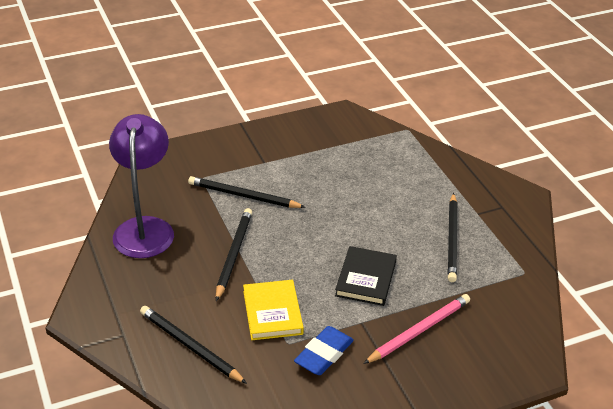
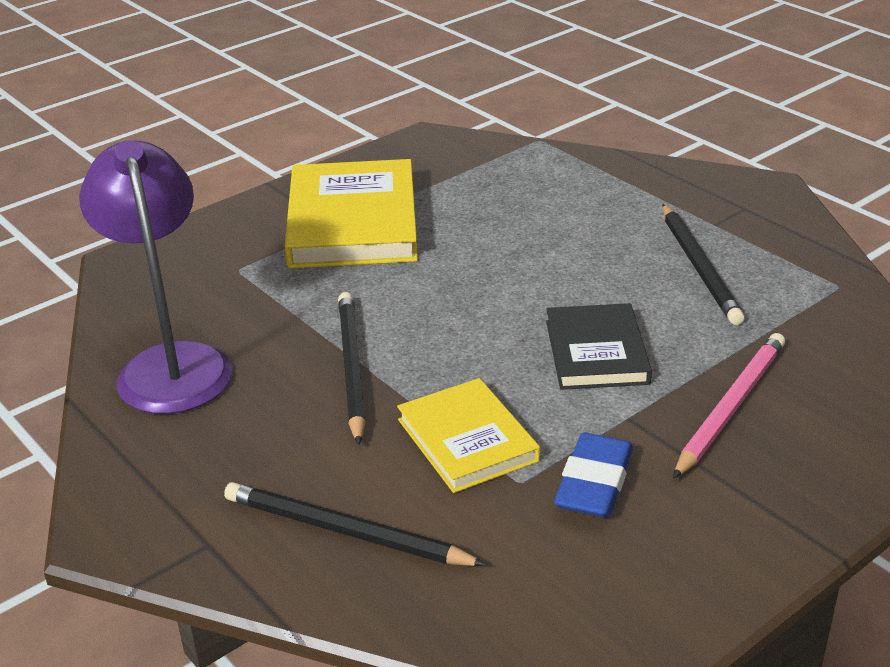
camera: 15 degrees left, 5 degrees down
(243, 196) = (324, 280): black pencil -> none
(275, 161) = (352, 222): none -> yellow book

